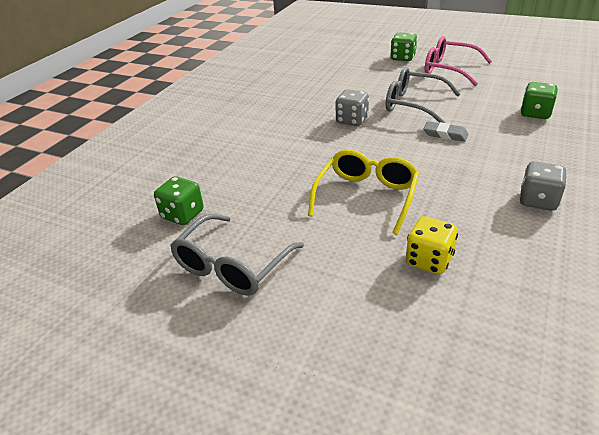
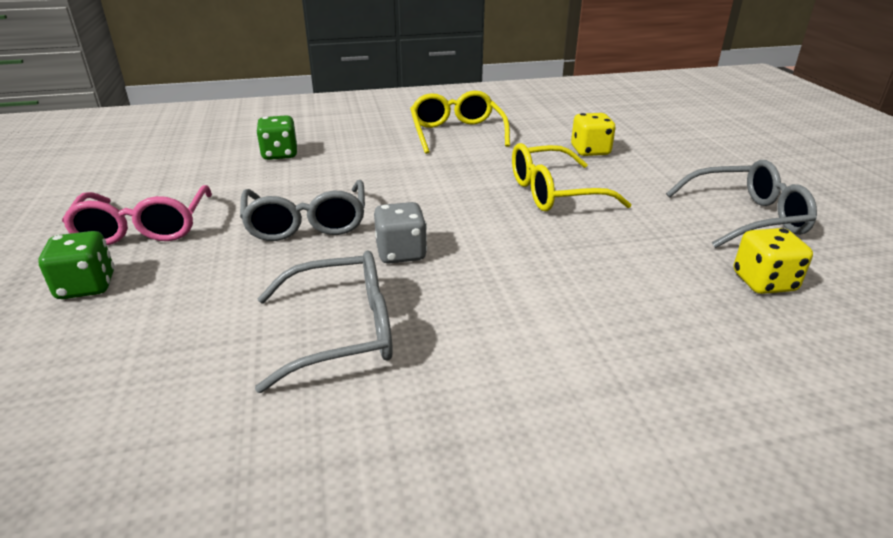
camera: 130 degrees left, 5 degrees down
(182, 215) = (764, 282): green dice -> yellow dice
(308, 95) = (343, 331): none -> grey glasses
(445, 134) = (378, 186): grey eraser -> none
(538, 201) = (456, 133): grey dice -> yellow glasses

